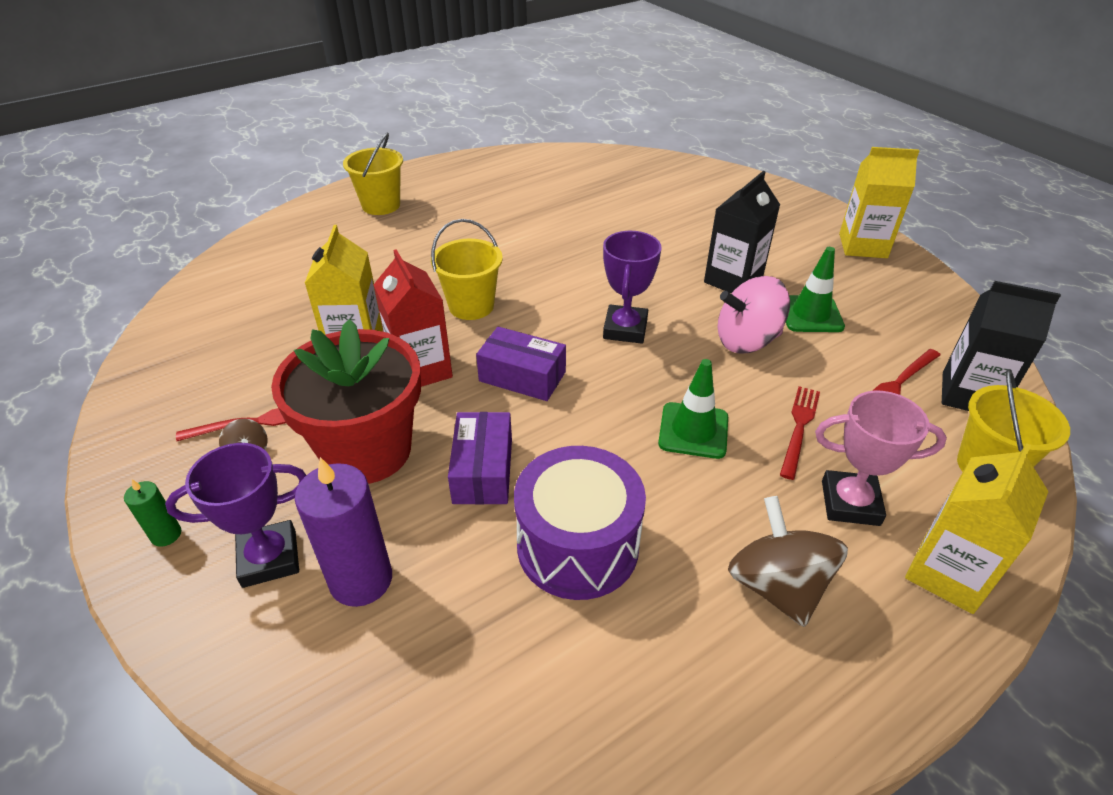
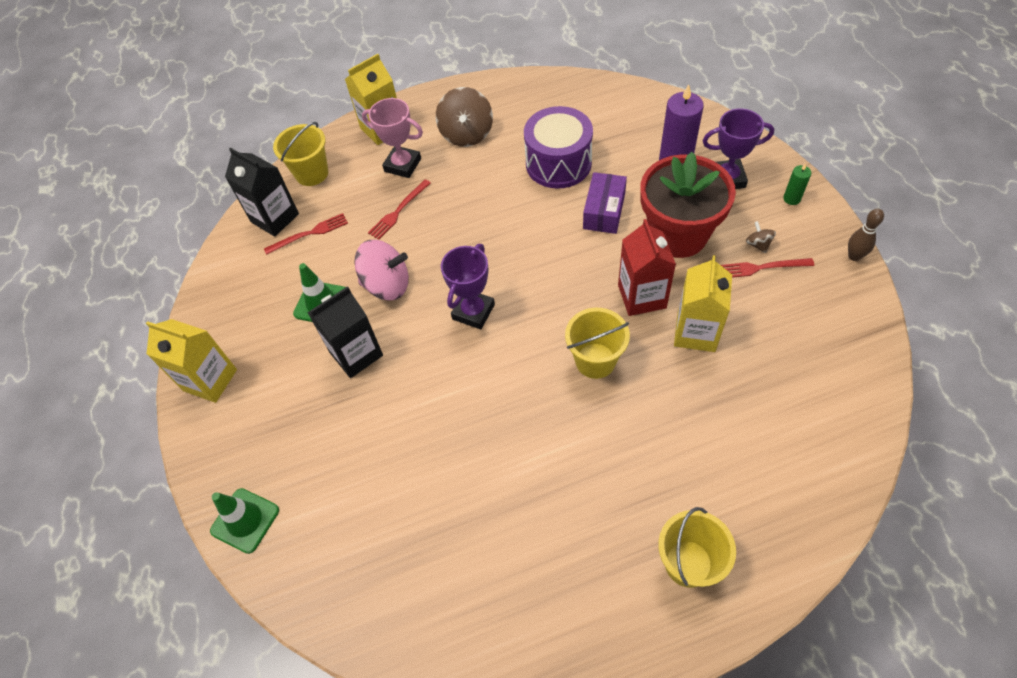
camera: 160 degrees left, 15 degrees up
(110, 455) = (854, 256): none -> brown bowling pin
(522, 376) = (565, 278): purple box -> none
(693, 430) = (465, 218): green traffic cone -> green traffic cone (245, 520)

